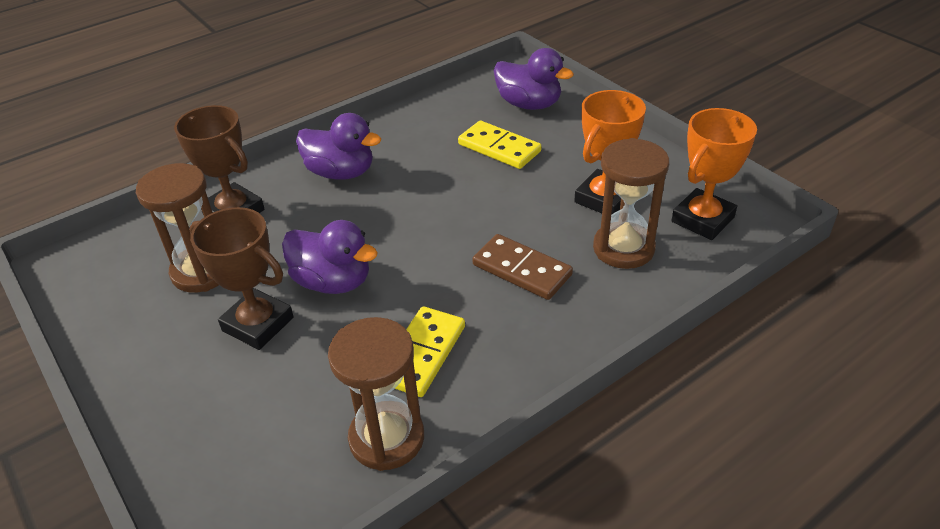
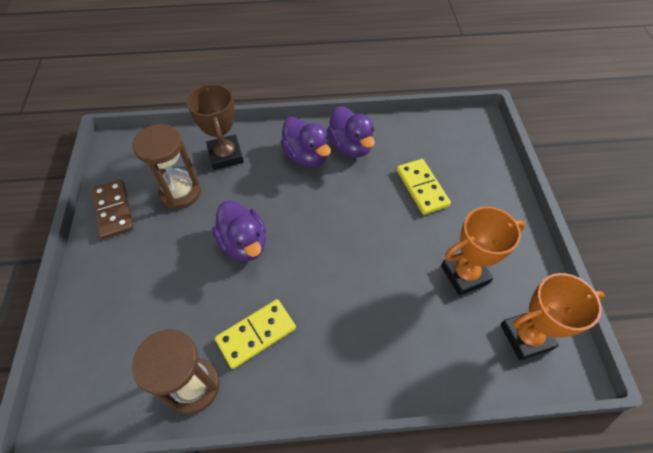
camera: 30 degrees right, 15 degrees up
(258, 324) = (183, 251): brown trophy -> none
(521, 270) = (363, 304): brown domino -> brown domino (113, 210)
(529, 104) = (470, 158): purple duck -> purple duck (350, 146)
(623, 248) = (447, 327): brown hourglass -> none

